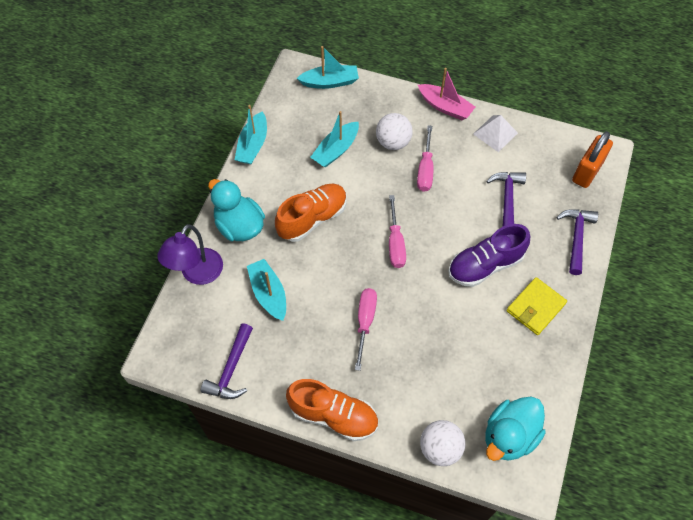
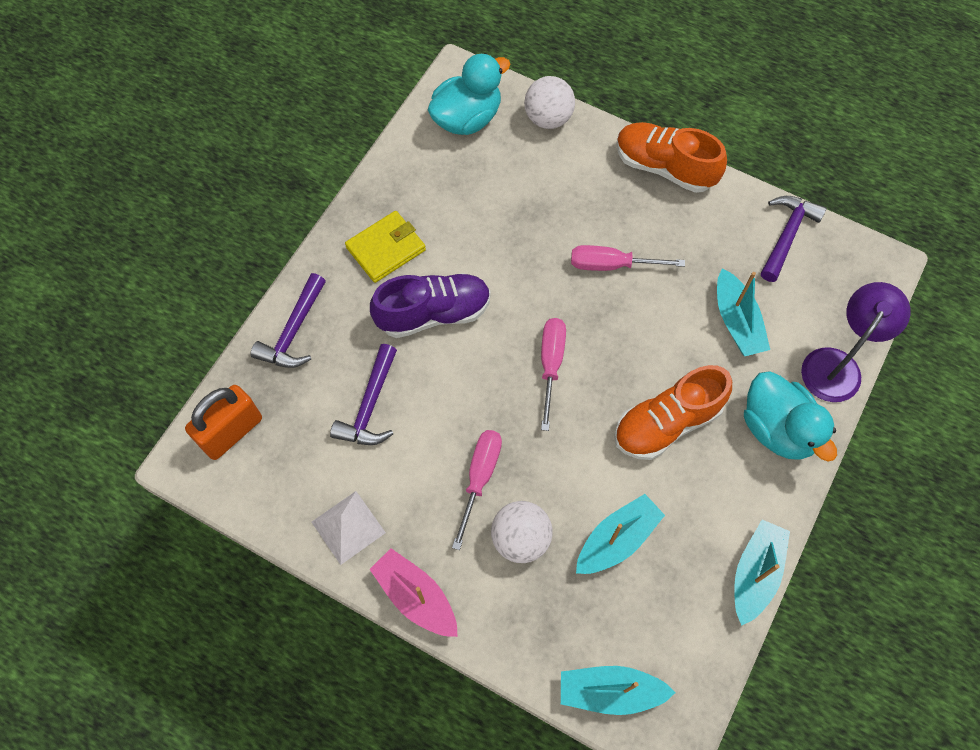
camera: 170 degrees left, 5 degrees up
(365, 322) = (611, 265): pink screwdriver -> pink screwdriver turned 75 degrees clockwise

